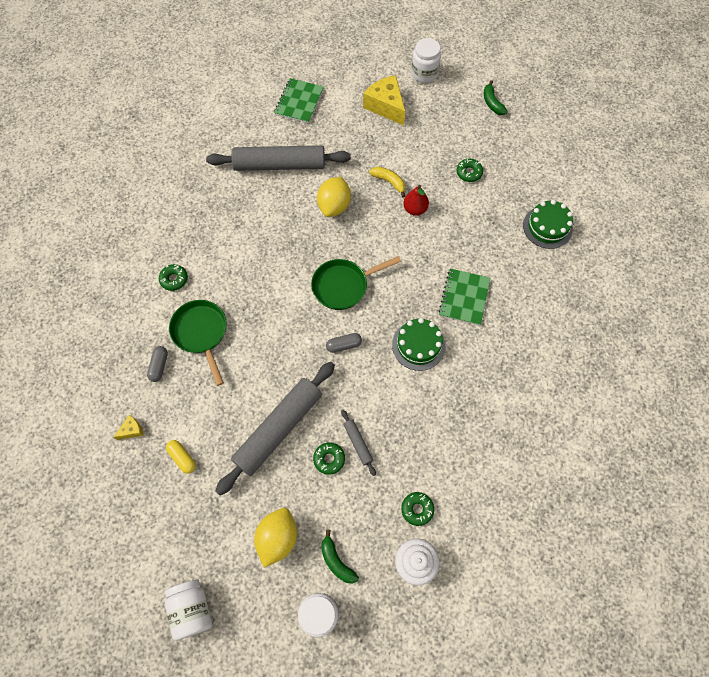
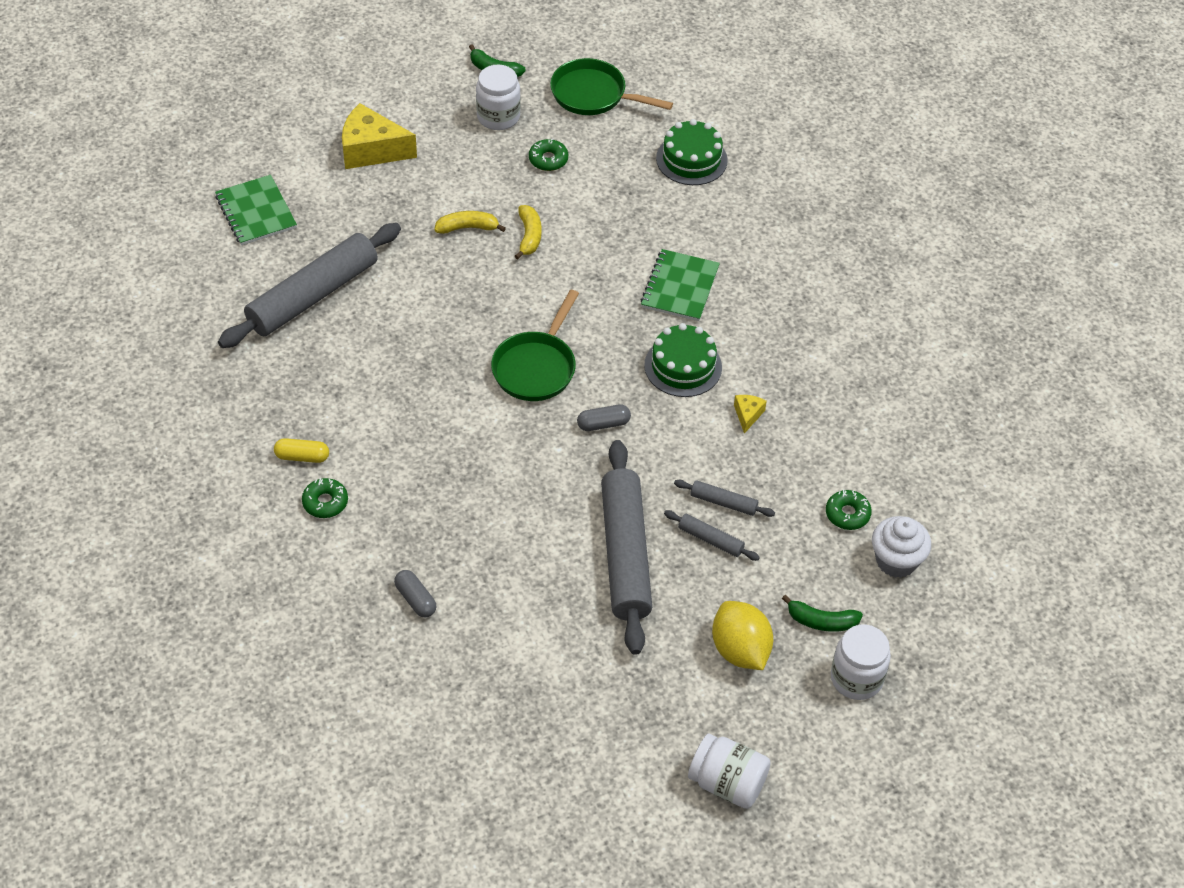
camera: 45 degrees left, 15 degrees down
(132, 430) = (460, 683): yellow cheese -> yellow cheese (748, 415)
(182, 458) = (551, 662): yellow capsule -> yellow capsule (302, 456)
(201, 333) = (426, 531): green pan -> green pan (593, 95)
(329, 459) = (710, 540): green donut -> grey rolling pin
(334, 206) = (431, 295): yellow lemon -> none
(344, 345) = (603, 424): grey capsule -> grey capsule turned 45 degrees clockwise
(415, 209) = (529, 236): red pear -> yellow banana
(424, 73) = (378, 86): white jar -> white jar (498, 117)
(464, 297) = (680, 287): green notebook -> green notebook turned 45 degrees clockwise

